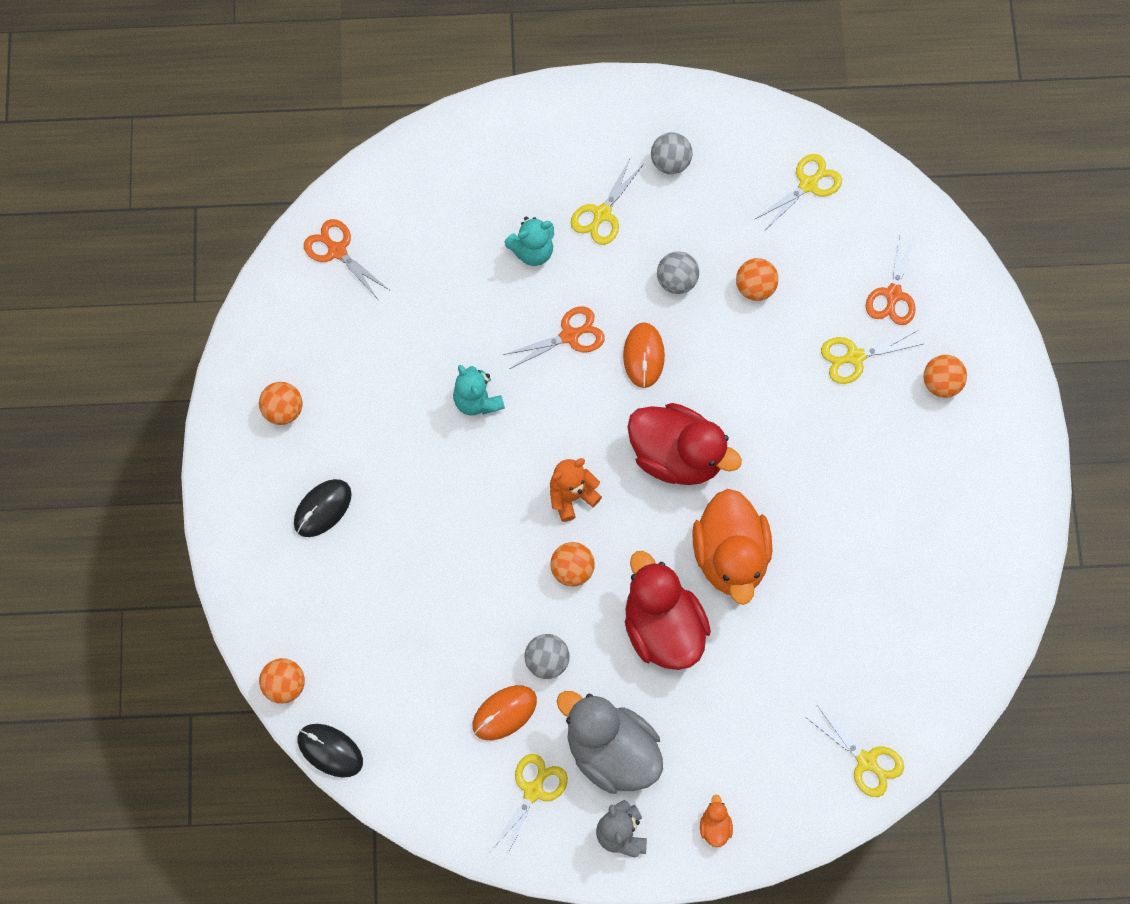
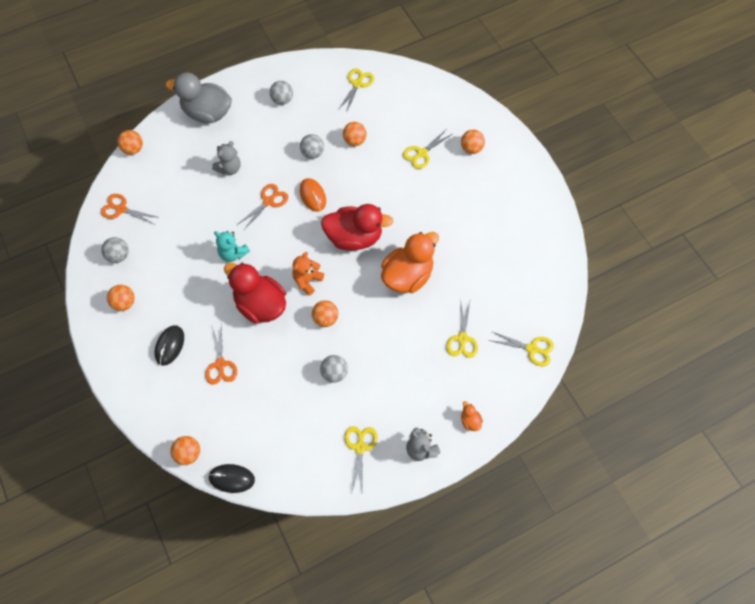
camera: 25 degrees left, 5 degrees down
(304, 329) = (119, 256): none -> grey ball
(396, 152) = (133, 149): none -> orange ball
(504, 713) = (323, 411): orange mouse -> none
(532, 251) = (229, 168): turquoise teddy bear -> grey teddy bear
(602, 214) = (258, 137): yellow scissors -> yellow scissors (462, 339)
(611, 752) = (393, 406): grey duck -> grey duck (207, 113)
(663, 628) = (389, 328): red duck -> red duck (260, 305)
(731, 557) = (407, 276): orange duck -> orange duck turned 105 degrees counterclockwise
(893, 294) = (425, 117): orange scissors -> orange scissors (220, 364)

